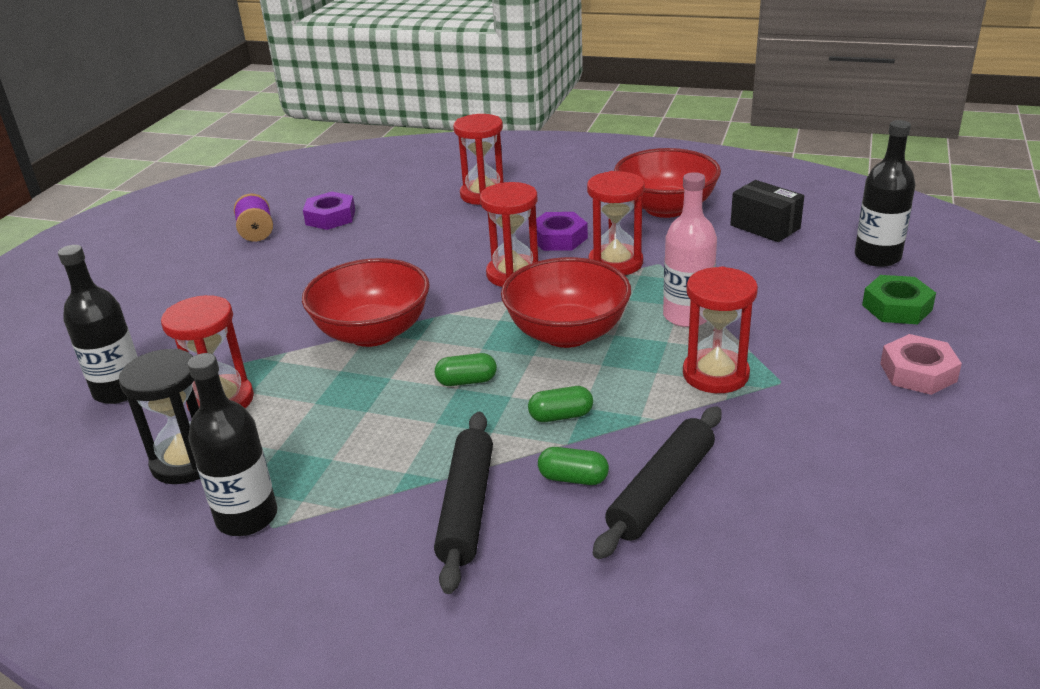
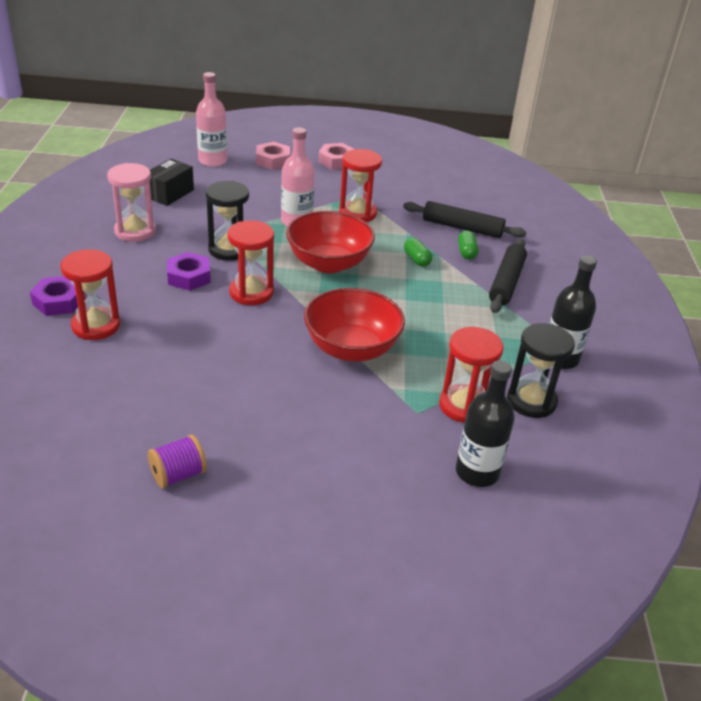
camera: 110 degrees left, 5 degrees up
(330, 217) = (141, 423): purple nut -> purple nut (59, 301)
(466, 381) = (396, 297): green capsule -> none
(467, 507) = (506, 282): black rolling pin -> black rolling pin turned 60 degrees counterclockwise
(615, 263) = (229, 249): red hourglass -> black hourglass
(665, 208) = (135, 231): red bowl -> pink hourglass
(877, 257) = (212, 161): black bottle -> pink bottle
(897, 307) = (273, 160): green nut -> pink nut

